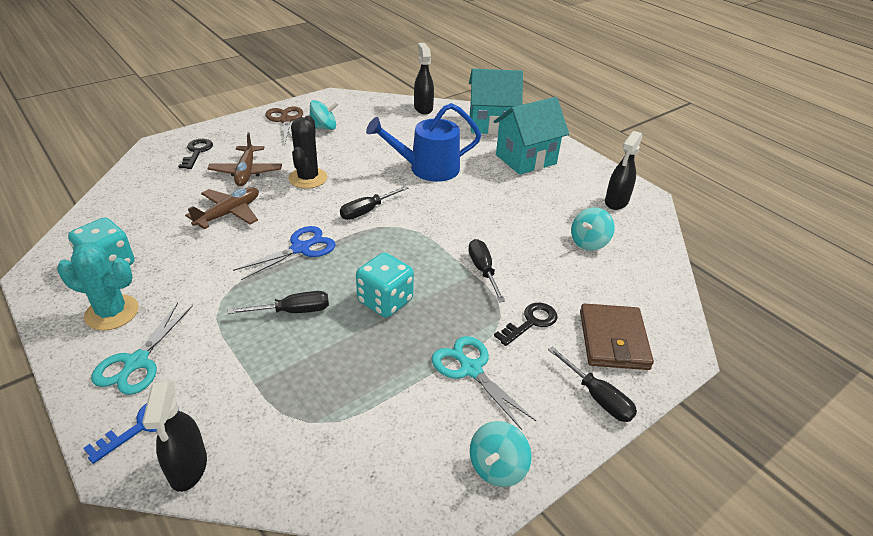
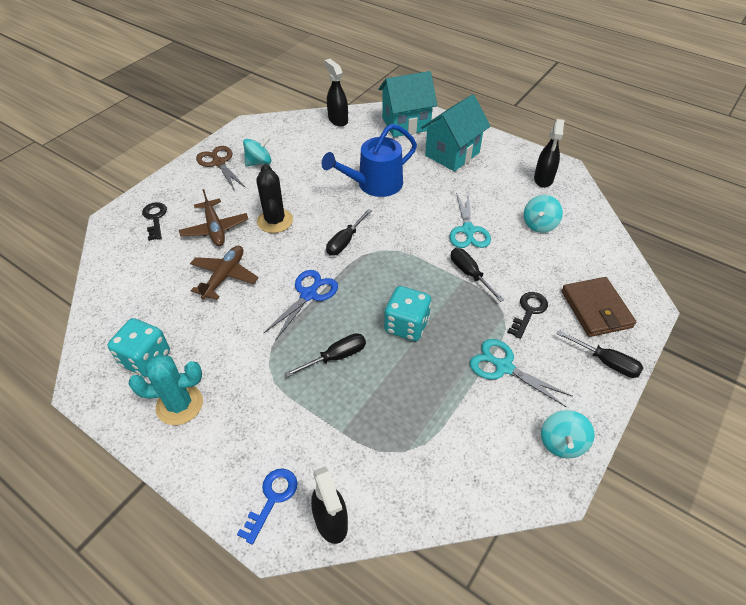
camera: 15 degrees left, 10 degrees up
(137, 362) = (231, 444): turquoise scissors -> turquoise scissors (468, 230)

